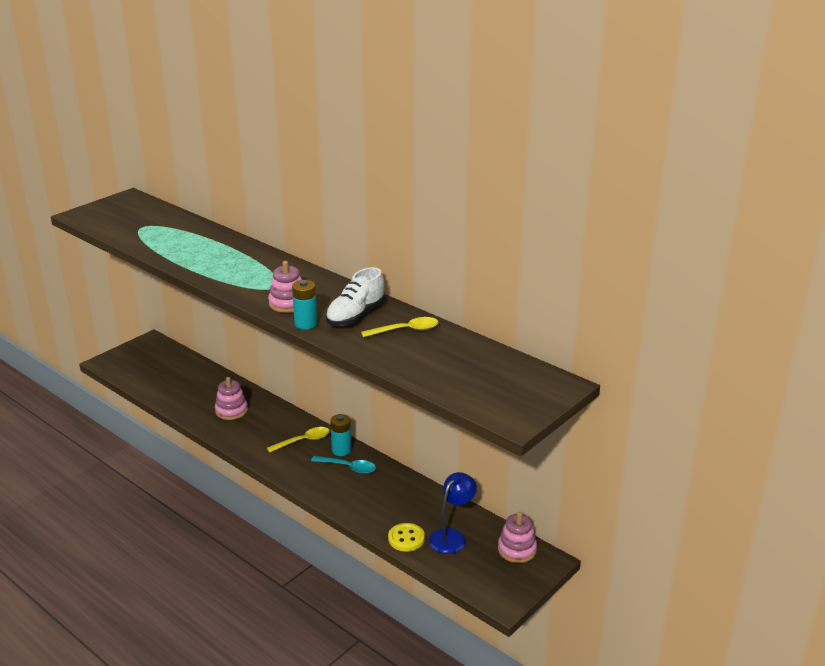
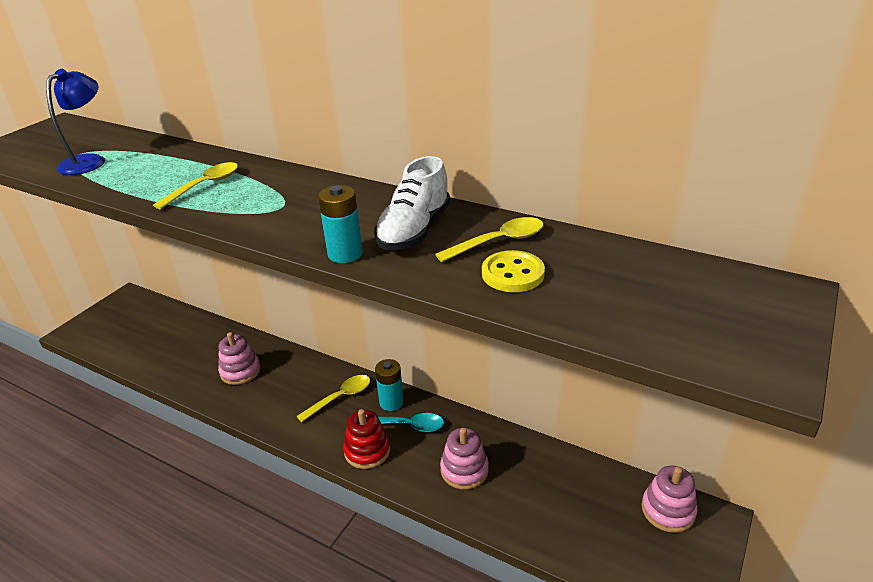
camera: 10 degrees left, 5 degrees up
(227, 264) = (205, 186): none -> yellow spoon
(288, 303) = (307, 227): pink stacking toy -> pink stacking toy (464, 470)
(312, 479) = (367, 451): none -> red stacking toy
(406, 538) = (519, 522): yellow button -> yellow button (513, 274)
(452, 536) = (577, 506): blue lamp -> blue lamp (89, 161)

